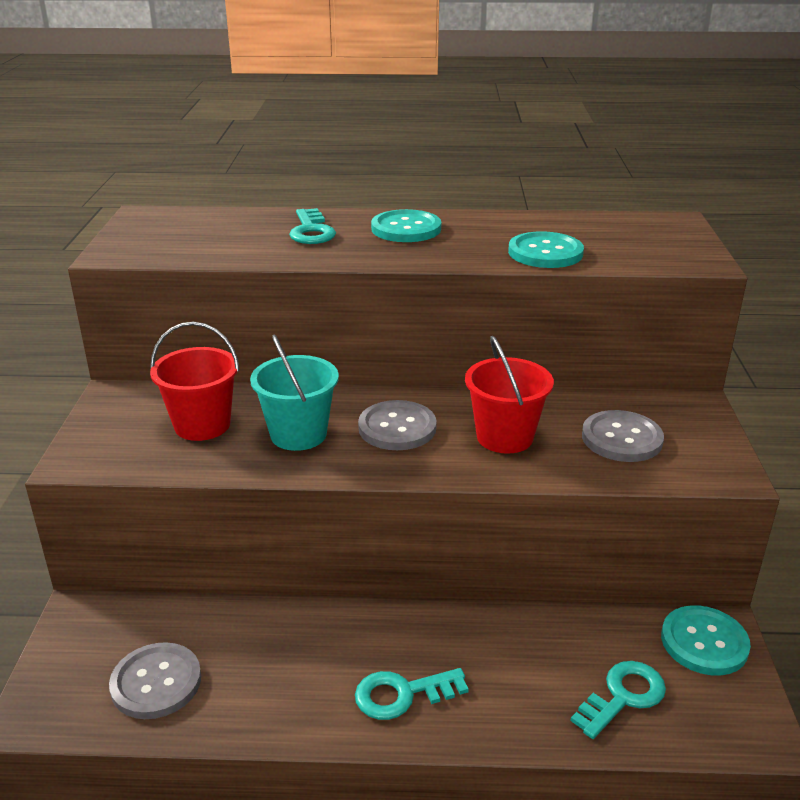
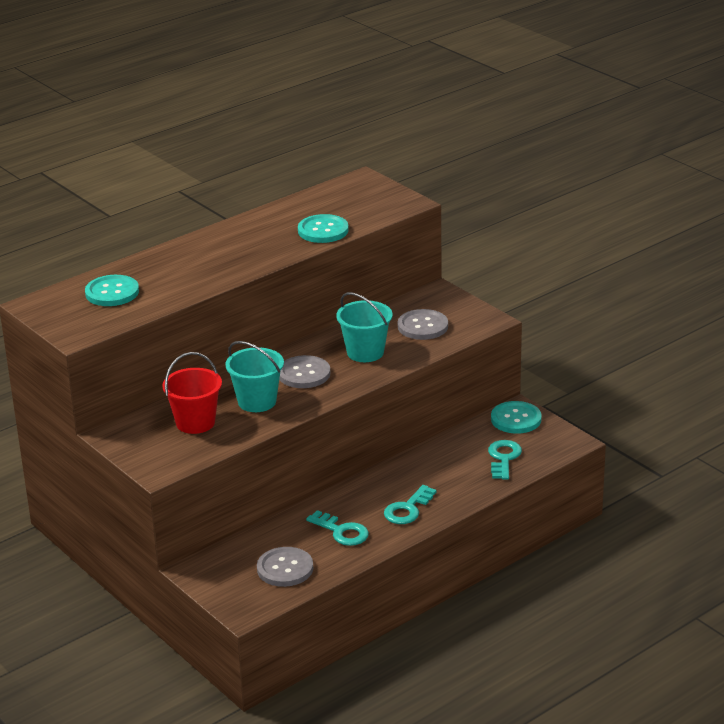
camera: 40 degrees left, 0 degrees up
(311, 231) = (167, 271): turquoise key -> turquoise key (342, 531)
(406, 229) = (220, 246): turquoise button -> turquoise button (112, 292)
(504, 437) = (365, 352): red bucket -> turquoise bucket

